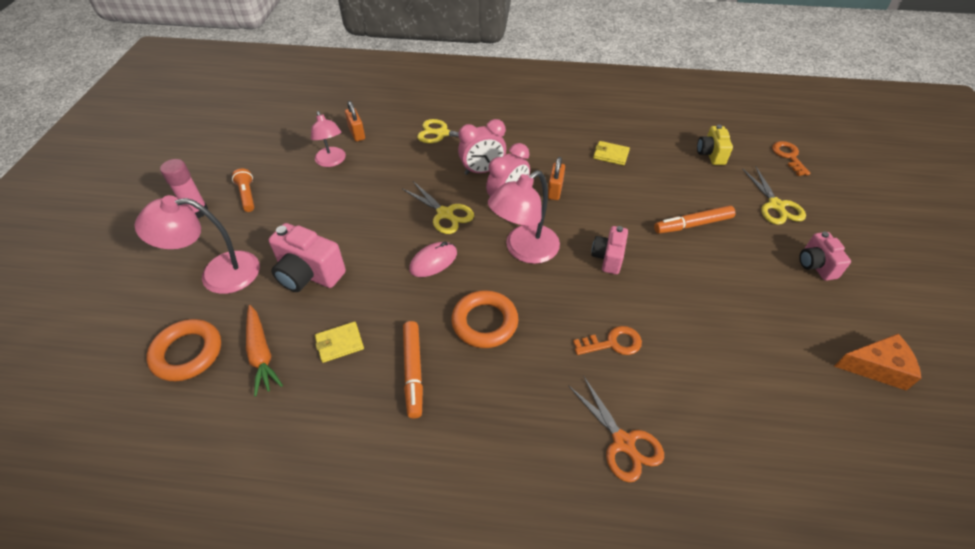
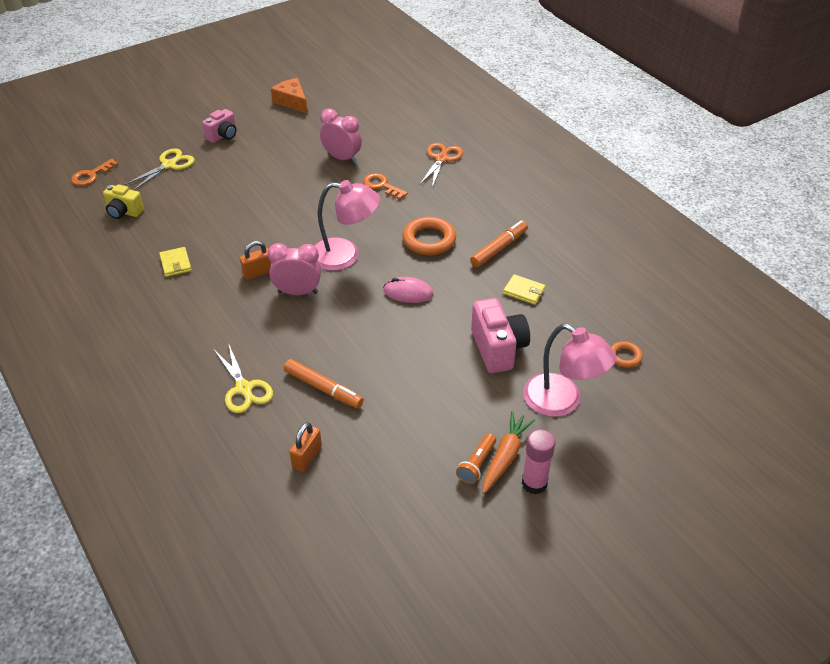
camera: 130 degrees left, 5 degrees down
(187, 353) = (624, 356): orange ring -> orange ring, size x0.55
(261, 353) = (577, 321): orange carrot -> orange carrot (505, 457)
(332, 161) = (368, 441): pink lamp -> none
(445, 214) = (353, 317): yellow scissors -> none
(482, 171) = (275, 327): pink clock -> pink clock (342, 158)
(608, 258) = (309, 215): pink camera -> none
(693, 225) = (231, 192): orange marker -> orange marker (323, 388)
(711, 154) = (124, 212): yellow camera -> yellow camera turned 60 degrees clockwise

